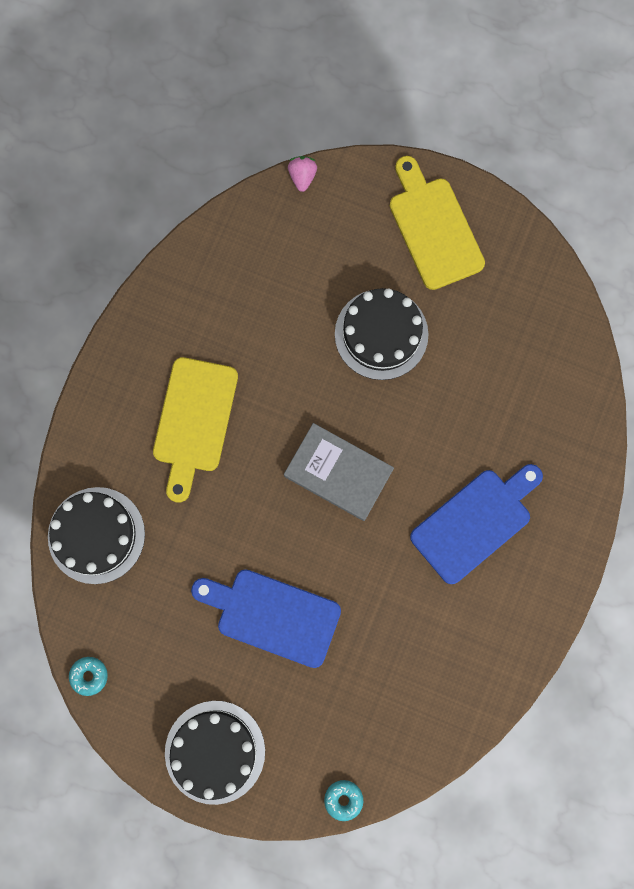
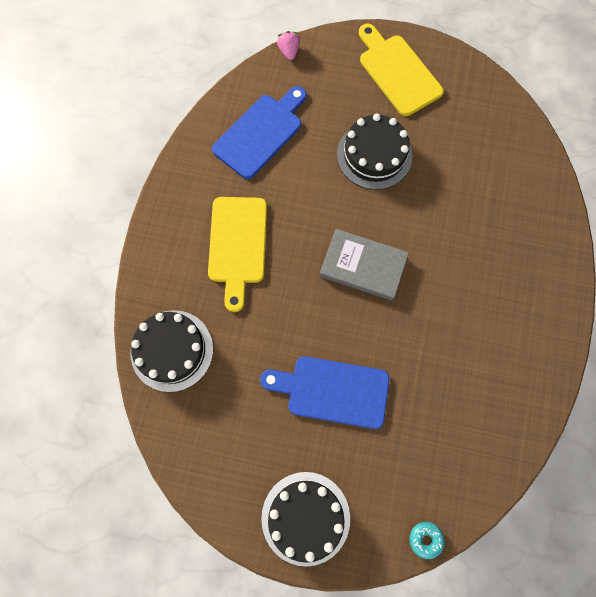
camera: 10 degrees left, 5 degrees down
(89, 676) = (184, 471): turquoise donut -> none
(475, 522) = (482, 286): blue cutting board -> blue cutting board (261, 133)

